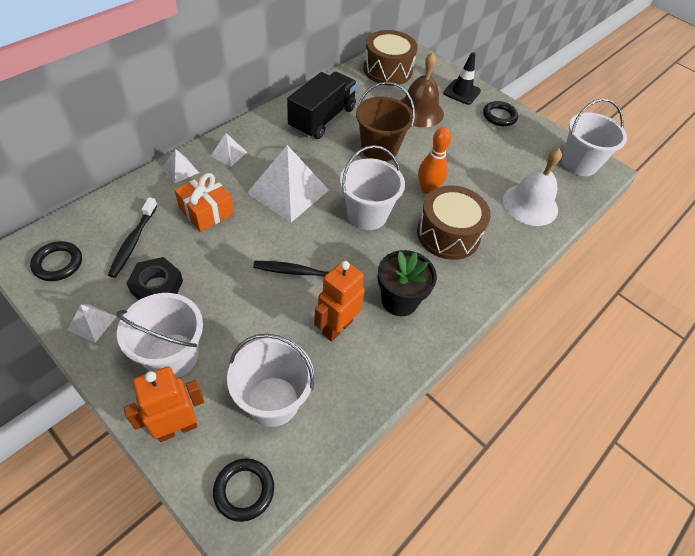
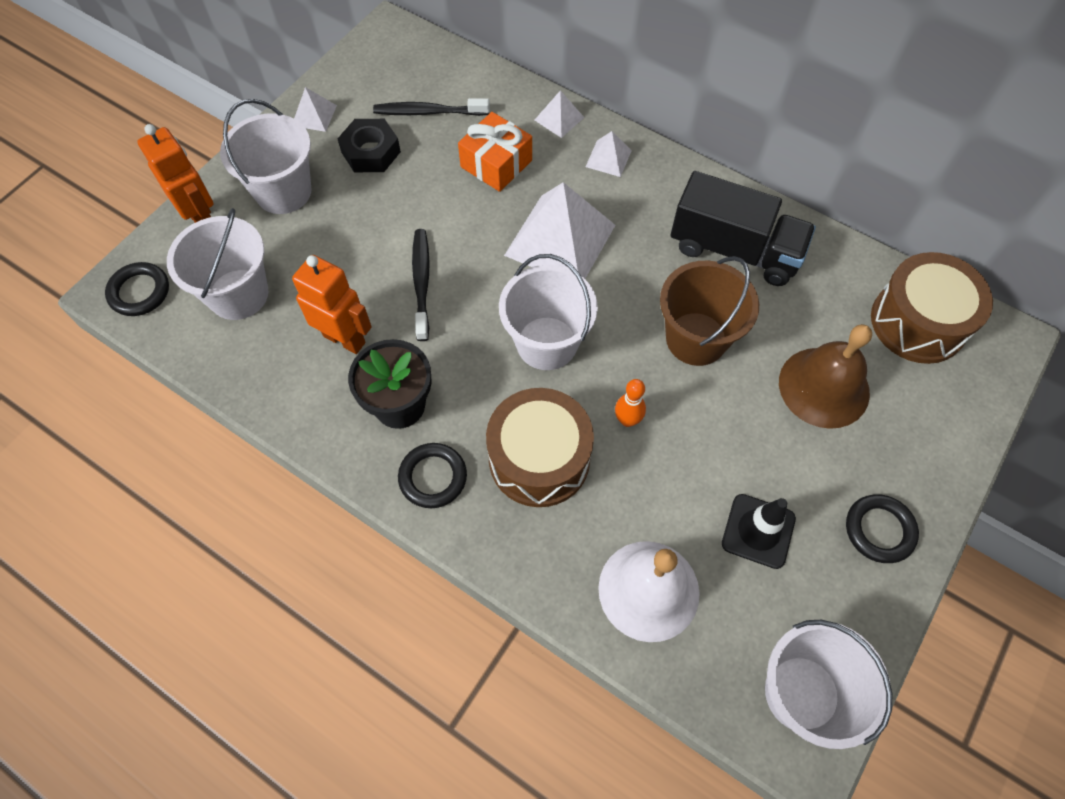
camera: 85 degrees right, 10 degrees up
(58, 263) = (383, 63): black ring -> black ring (433, 477)
(427, 189) = (627, 420): orange bowling pin -> orange bowling pin, size x0.65
(461, 92) = (920, 455): black traffic cone -> black traffic cone (758, 531)

